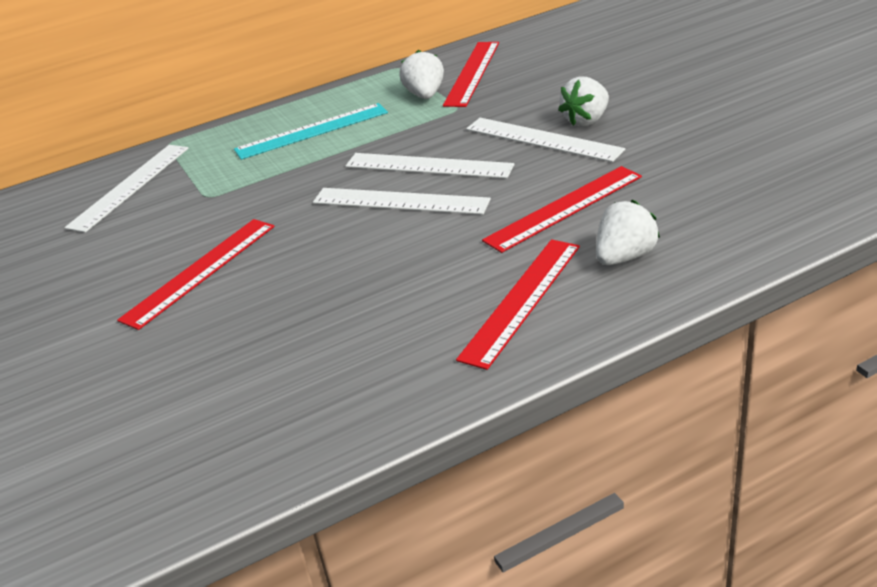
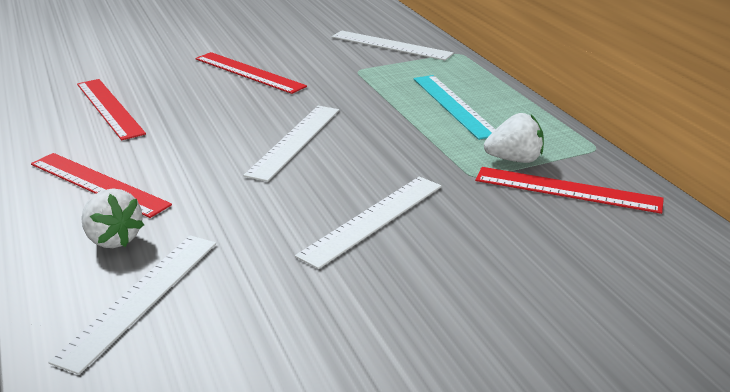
camera: 90 degrees right, 5 degrees down
(428, 166) = (352, 155): white ruler -> white ruler (141, 298)
(564, 208) = (222, 217): red ruler -> red ruler (109, 108)
(586, 120) = (406, 252): white strawberry -> none

